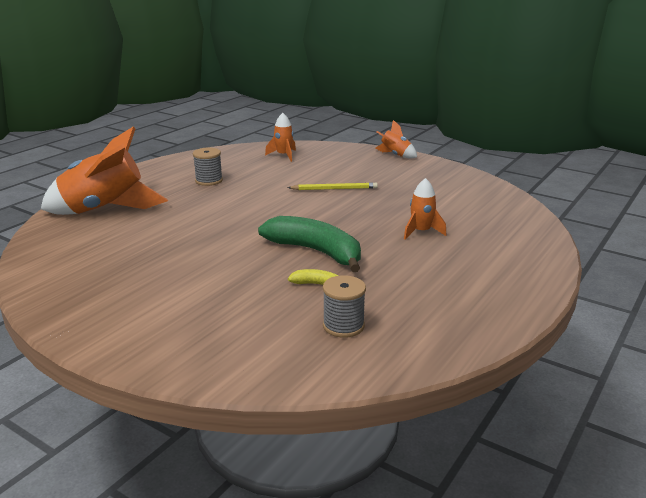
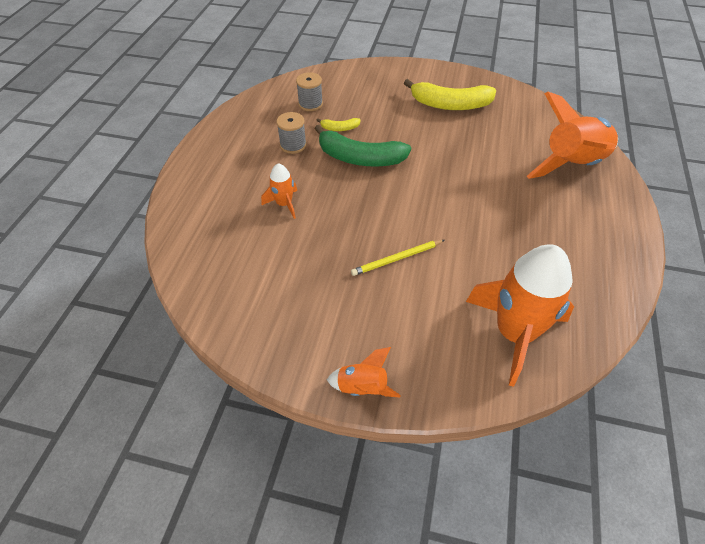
camera: 160 degrees right, 25 degrees up
(143, 283) = (450, 105): none -> yellow banana
(209, 181) = (539, 238): grey spool -> grey spool (293, 145)
(284, 155) = (514, 333): orange rocket -> orange rocket, size x2.10

